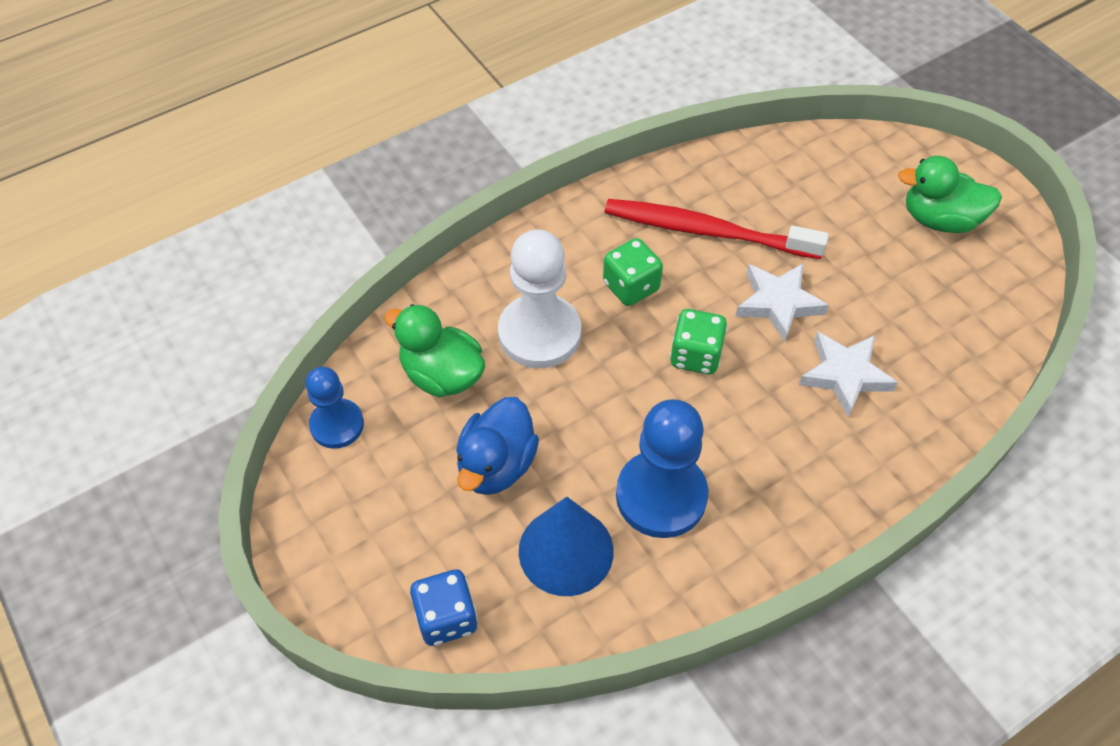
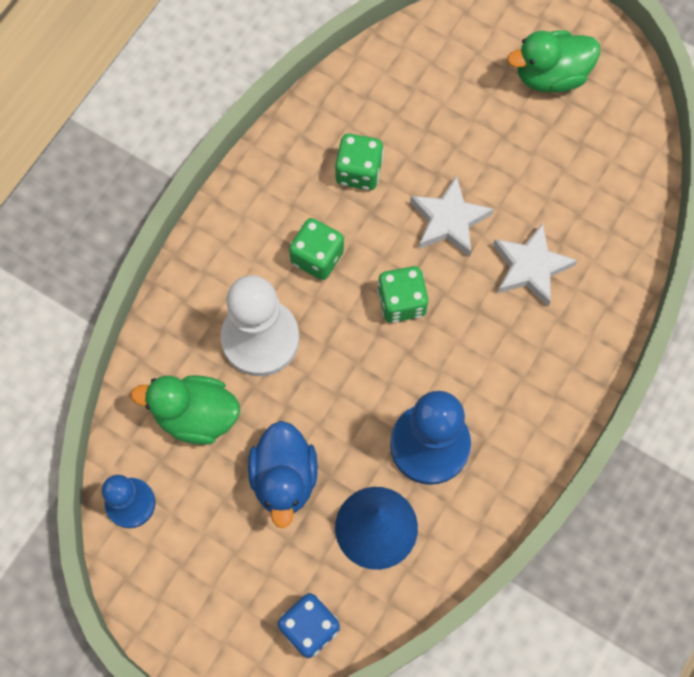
camera: 25 degrees left, 15 degrees up
(708, 231) = (358, 172): red toothbrush -> green dice

